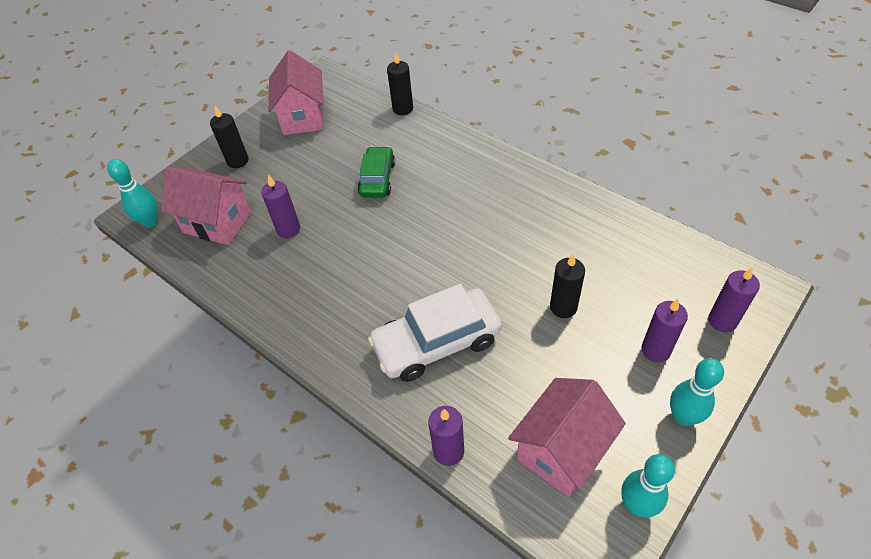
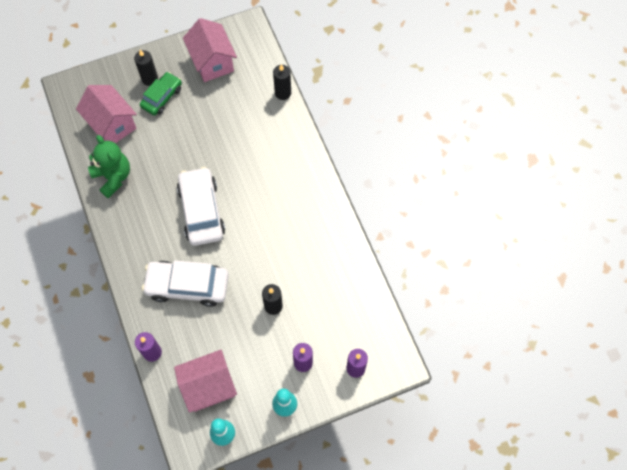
camera: 25 degrees right, 15 degrees up
(151, 222) = (73, 101): turquoise bowling pin -> none
(252, 273) = (113, 177): none -> green teddy bear
(288, 229) = (151, 155): purple candle -> none
(303, 117) = (212, 62): pink house -> pink house turned 45 degrees counterclockwise
(377, 179) = (228, 146): green car -> green car (162, 97)
(393, 254) = (201, 211): none -> white car

